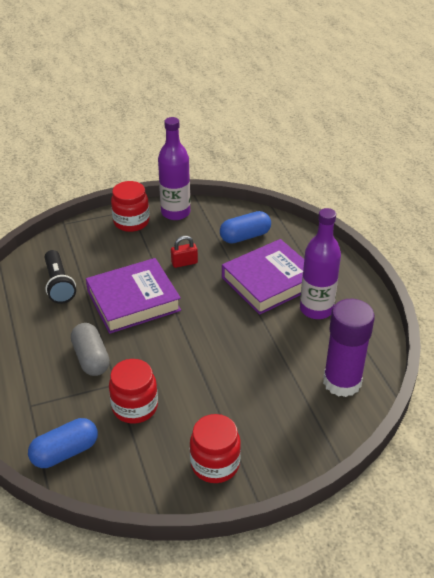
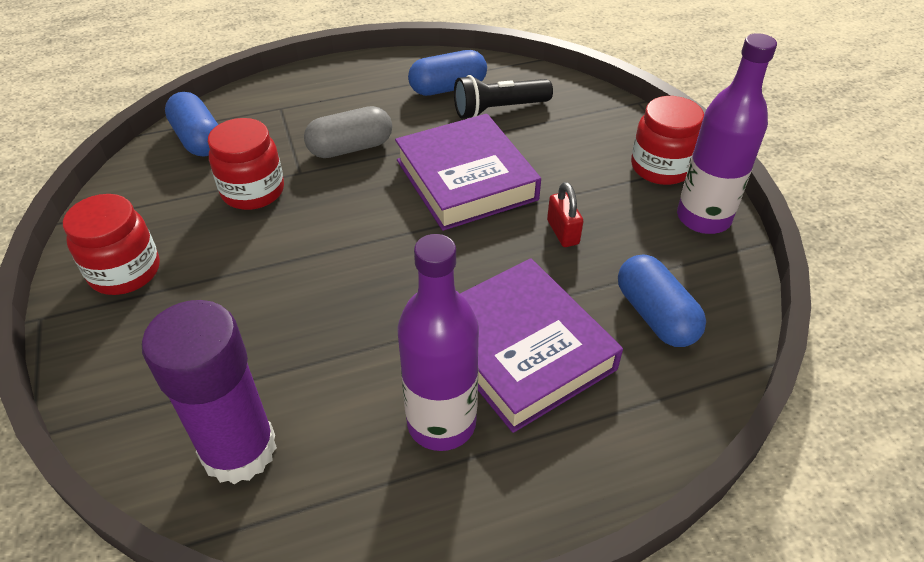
camera: 90 degrees right, 5 degrees up
(26, 310) = (448, 88): none -> blue capsule

